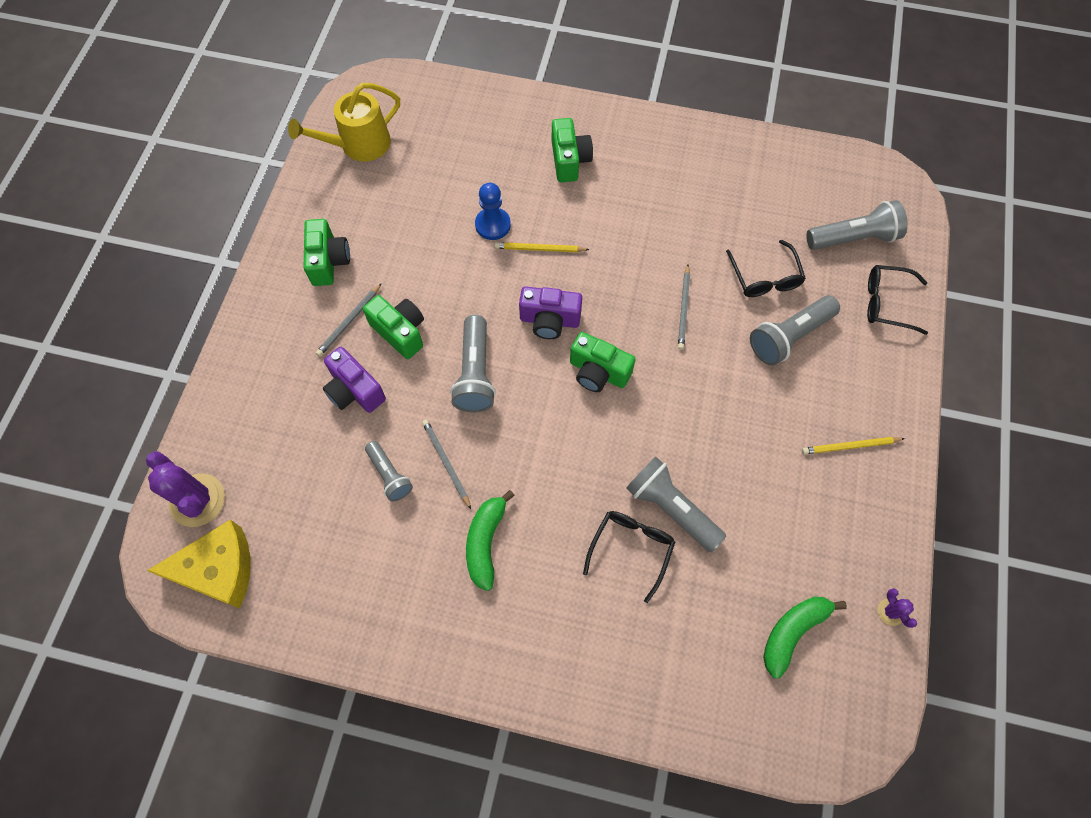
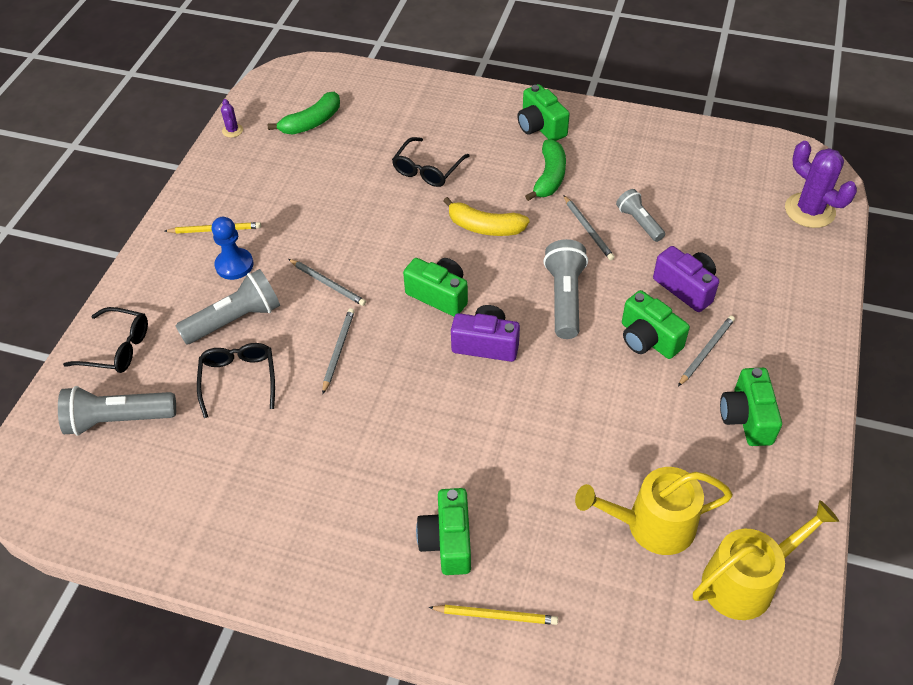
camera: 175 degrees left, 15 degrees down
(218, 570) = (772, 167): yellow cheese -> none
(419, 177) = (652, 525): none -> yellow watering can
(493, 225) = (551, 454): blue pawn -> blue pawn (234, 265)
(495, 634) = (540, 127): none -> green camera
(540, 249) = (493, 422): yellow pencil -> yellow pencil (495, 615)
(558, 462) = (484, 227): none -> yellow banana
(671, 508) = (388, 193): grey flashlight -> none
(711, 381) = (327, 283): none -> grey pencil

